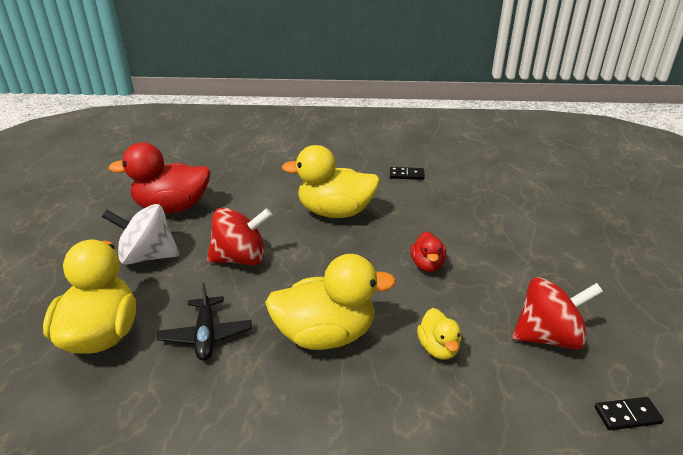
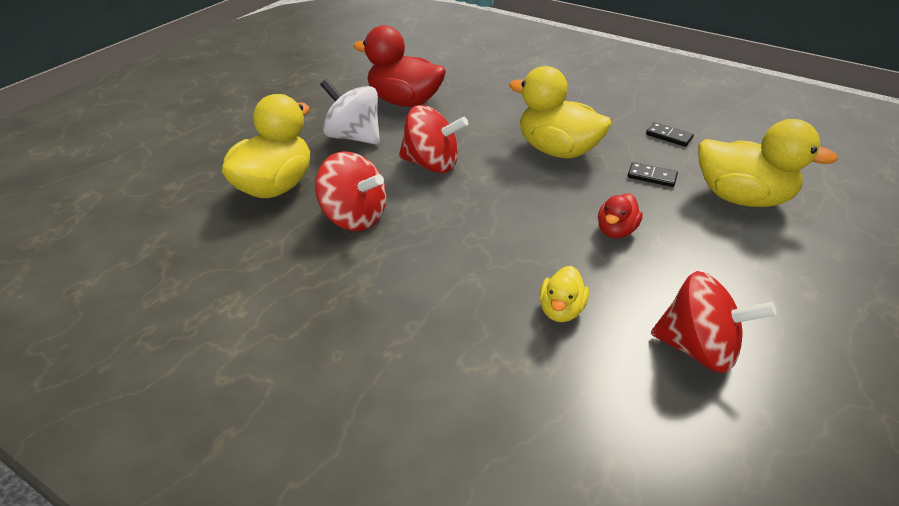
camera: 30 degrees right, 5 degrees up
(206, 335) = (354, 217): black plane -> red spinning top
(325, 334) = (458, 256): yellow duck -> yellow duck (742, 198)
(627, 415) = (726, 461): black domino -> black domino (652, 176)

